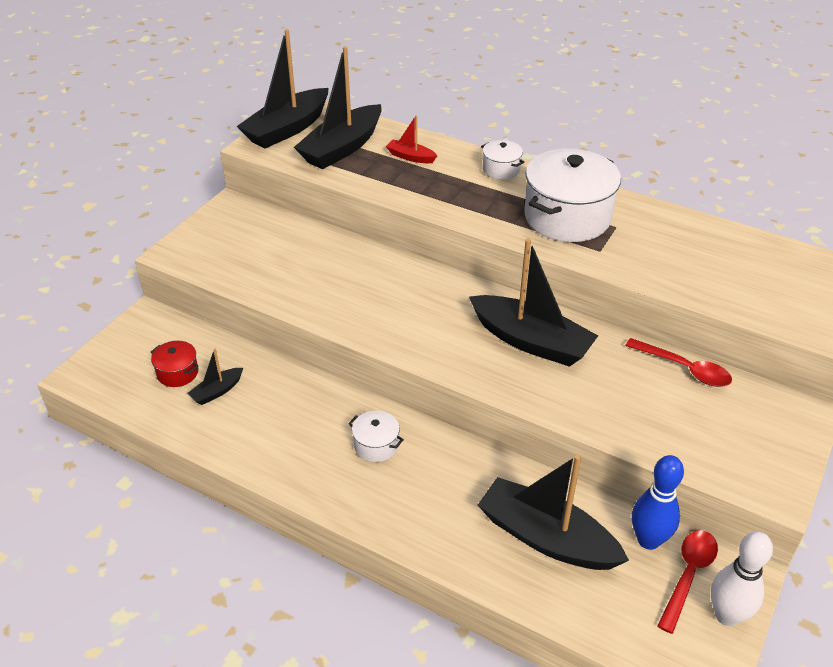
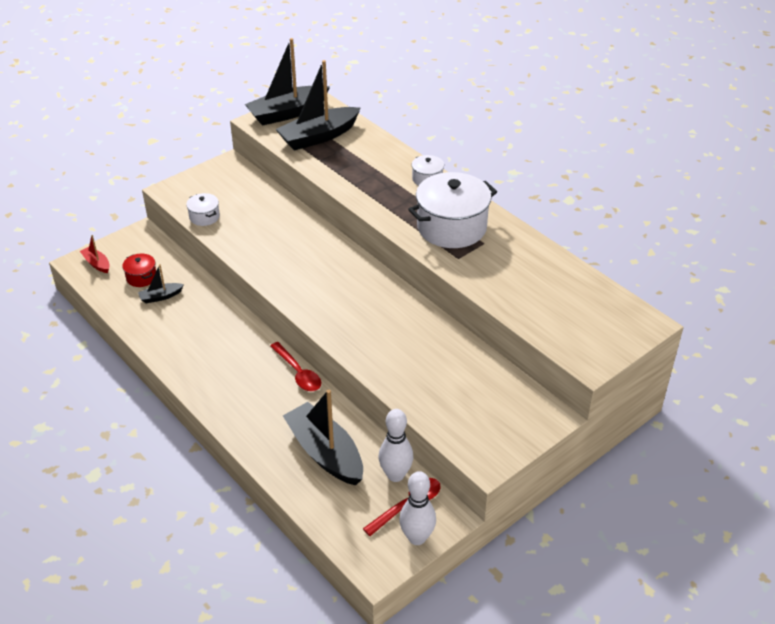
camera: 20 degrees right, 0 degrees up
(376, 445) = (246, 361): white pot -> white pot (204, 217)
(410, 157) = (365, 154): red boat -> red boat (97, 264)
(531, 341) = (382, 314): black boat -> none
(648, 540) = (395, 475): blue bowling pin -> white bowling pin
(684, 369) = (483, 362): red spoon -> red spoon (298, 373)

